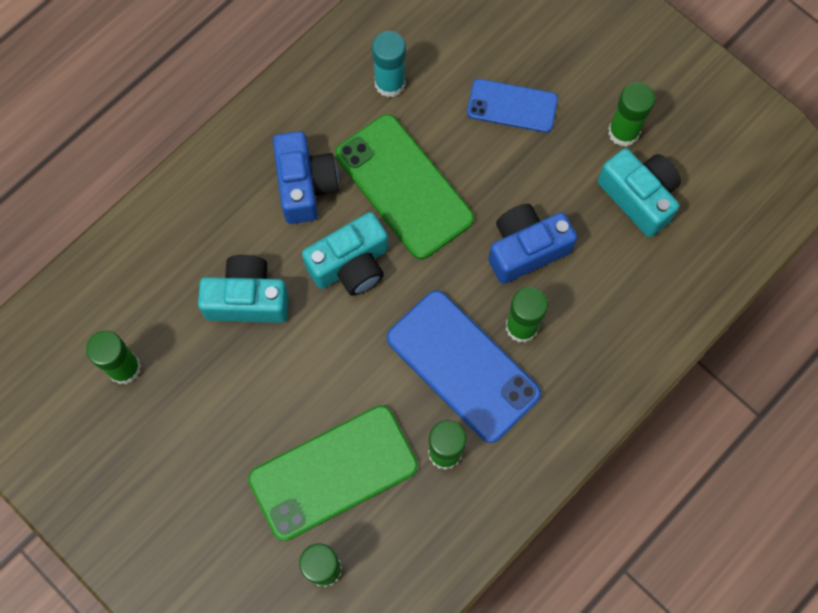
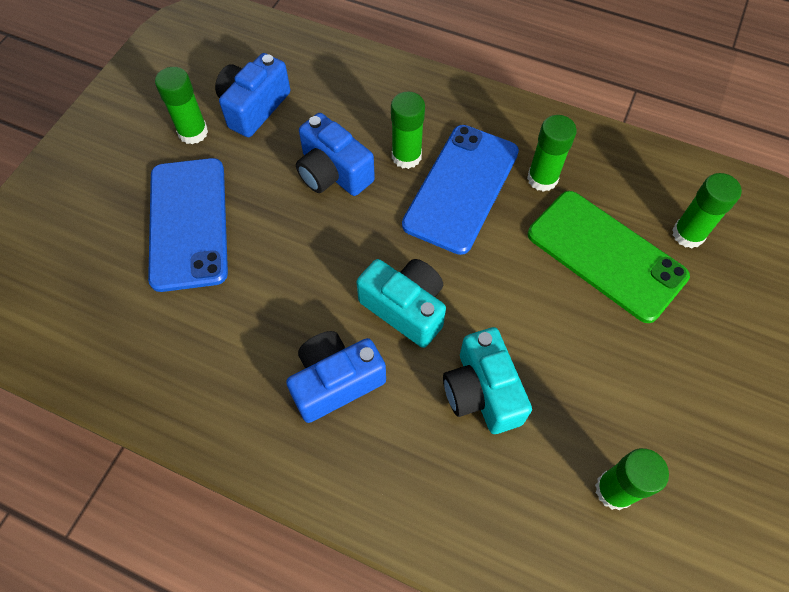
camera: 110 degrees left, 10 degrees down
(390, 83) = (190, 340): turquoise glue stick -> none
(403, 186) = (305, 289): green phone -> none
(512, 106) = (189, 223): blue phone -> blue phone, size x1.67
(639, 197) = (254, 107): turquoise camera -> blue camera

